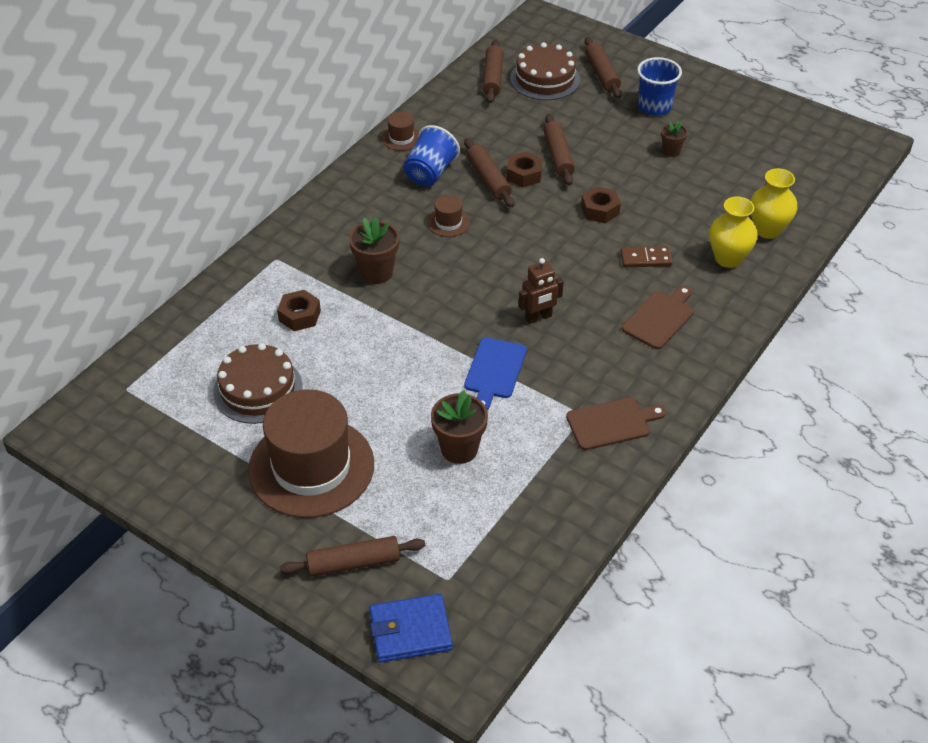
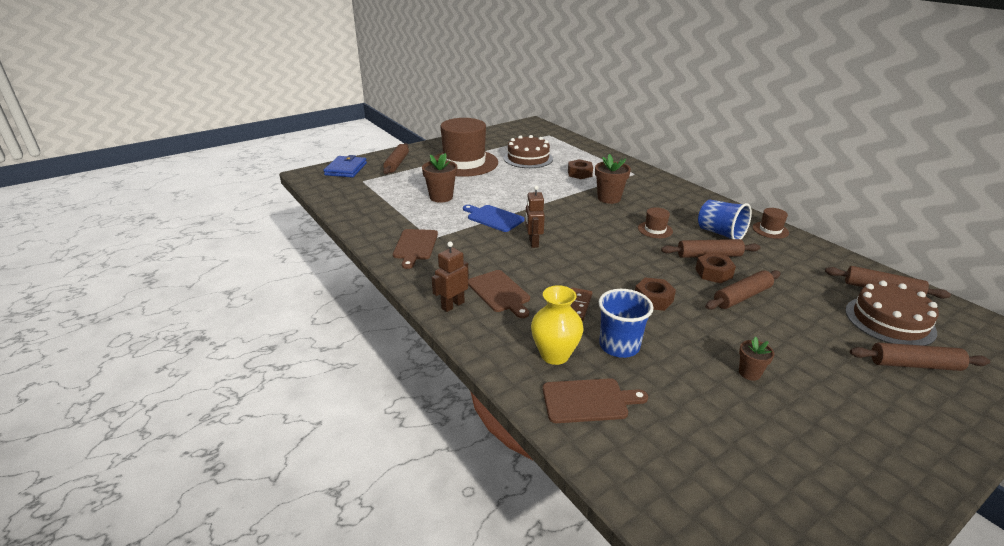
camera: 110 degrees right, 15 degrees down
(558, 156) = (742, 297): brown rolling pin -> brown rolling pin turned 45 degrees counterclockwise
(654, 107) = (845, 387): blue cup -> blue cup (619, 346)
(705, 347) = (452, 305): none -> brown robot
(767, 230) = (588, 401): yellow vase -> brown cutting board

